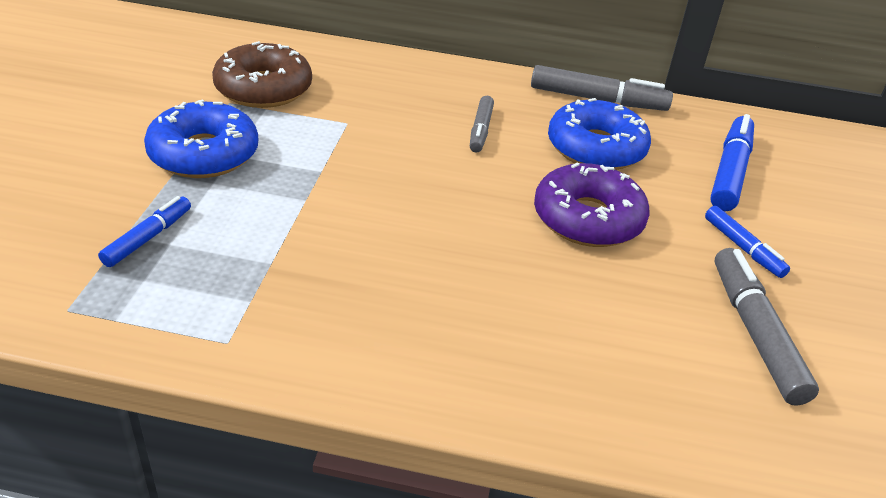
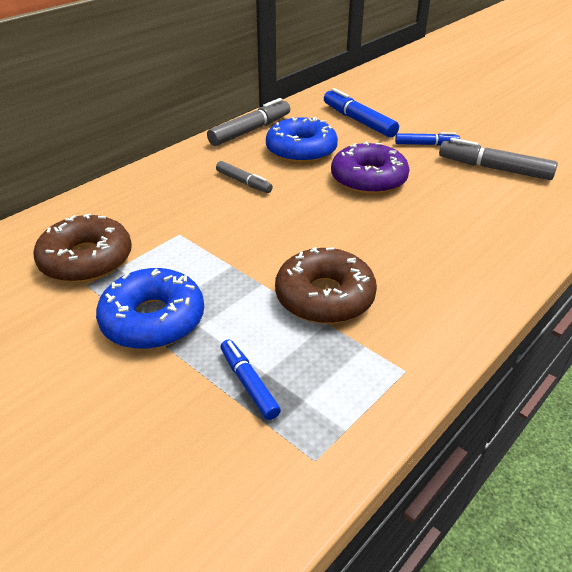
camera: 55 degrees left, 0 degrees up
(313, 249) = (324, 297): none -> brown donut

